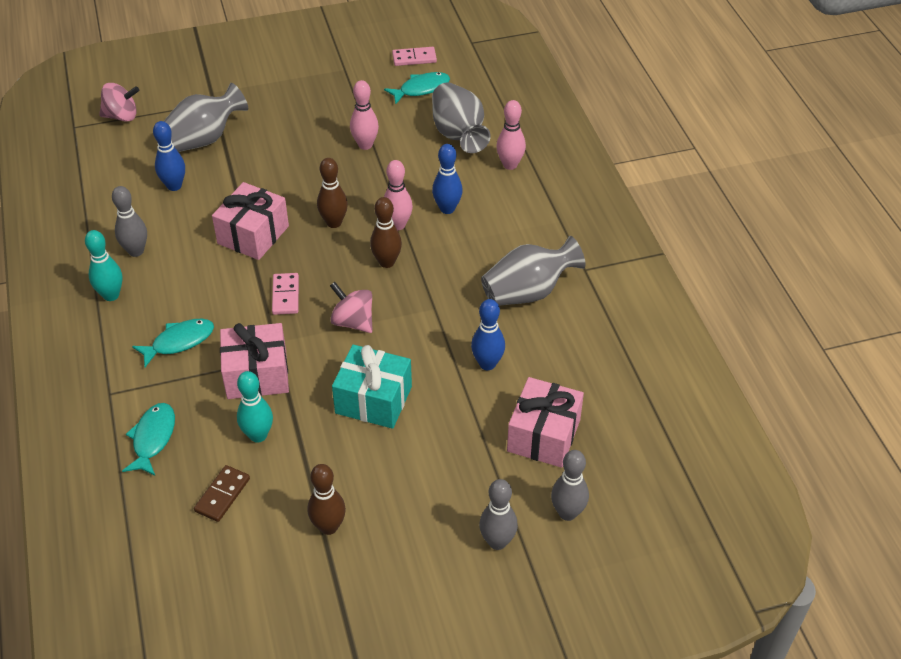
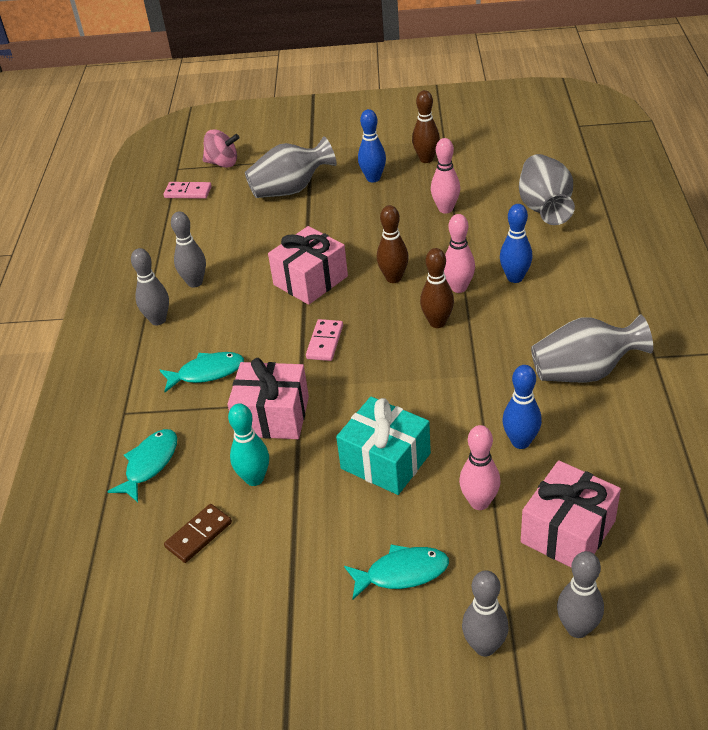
camera: 20 degrees right, 5 degrees down
(111, 295) = (158, 320): turquoise bowling pin -> grey bowling pin
(174, 186) = (250, 228): blue bowling pin -> blue bowling pin (373, 178)
(328, 527) = (298, 591): brown bowling pin -> brown bowling pin (426, 159)
(353, 322) = (386, 377): pink spinning top -> none
(414, 58) = (516, 135): pink domino -> pink domino (188, 192)
(421, 89) = (516, 163): turquoise fish -> turquoise fish (402, 573)
(510, 165) = (593, 242): pink bowling pin -> pink bowling pin (479, 502)

